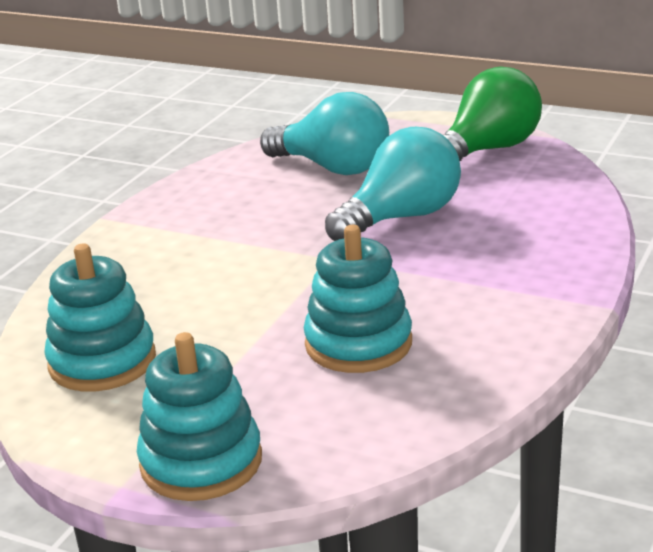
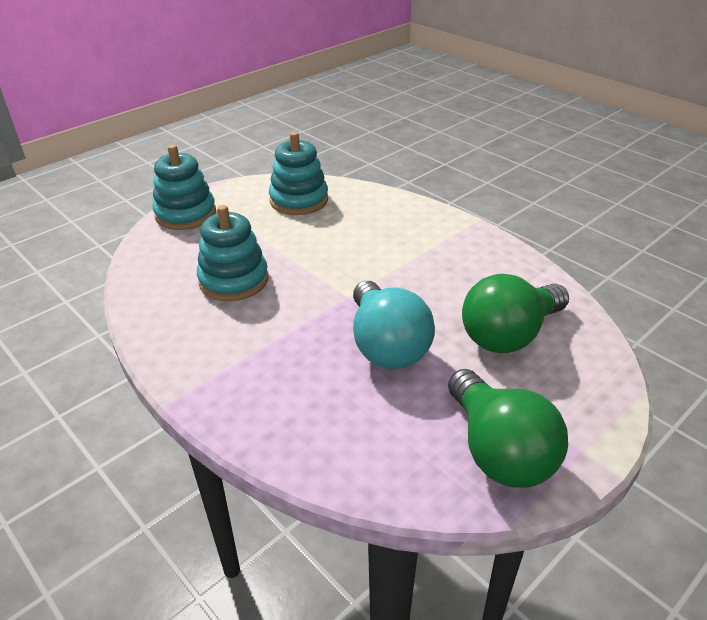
camera: 110 degrees right, 10 degrees up
(333, 168) = (509, 335): turquoise light bulb -> green light bulb

